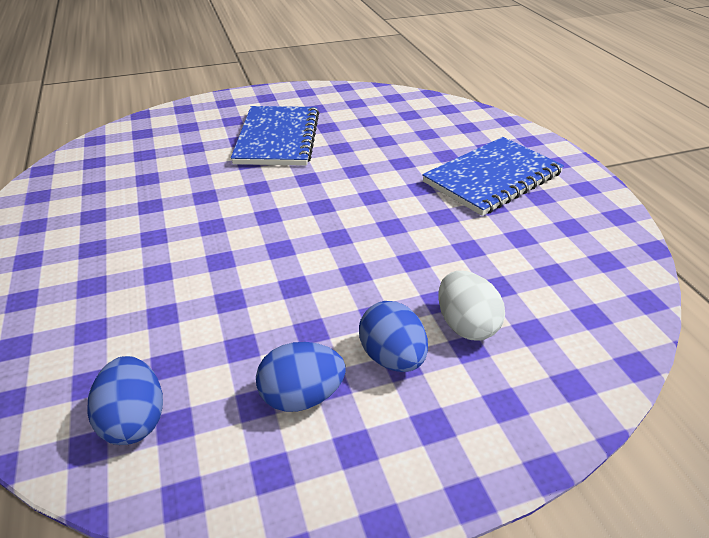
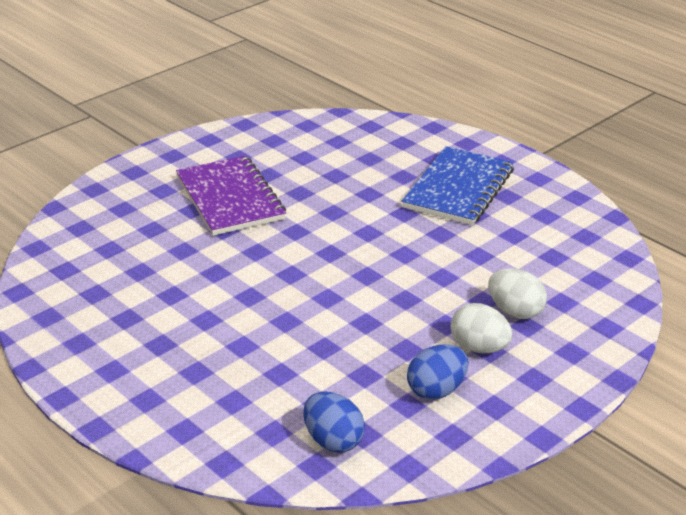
camera: 25 degrees left, 5 degrees down
(277, 138) = (230, 198): blue notebook -> purple notebook
(392, 357) = (479, 348): blue egg -> white egg

